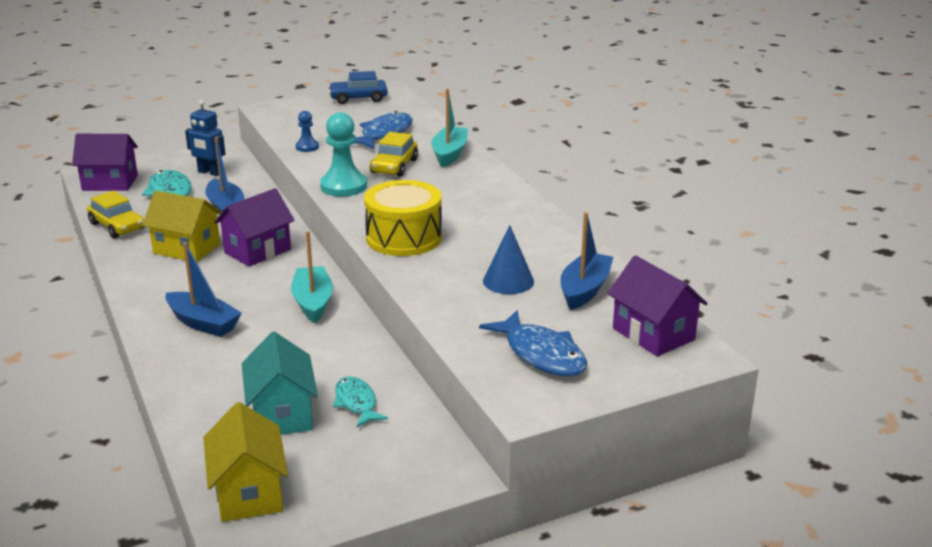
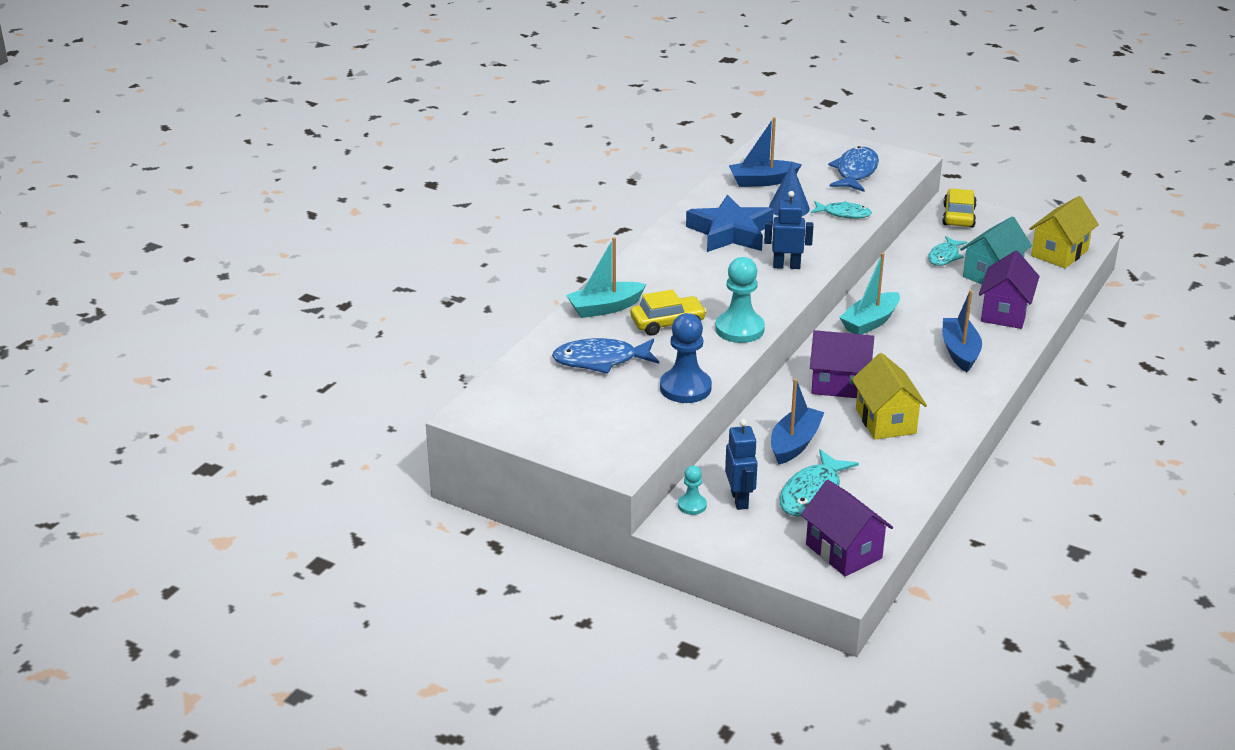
camera: 125 degrees left, 5 degrees up
(117, 226) = (907, 484): yellow car -> yellow car (958, 216)
(231, 159) = (692, 505): none -> turquoise pawn
(307, 147) = (685, 388): blue pawn -> blue pawn, size x1.87
(358, 98) = (519, 421): blue car -> none
(404, 238) = (786, 266): yellow drum -> blue robot
(456, 305) = (844, 214): none -> turquoise fish
(498, 236) = (730, 232): none -> blue star
(653, 334) = (783, 149): purple house -> purple house (1005, 313)

